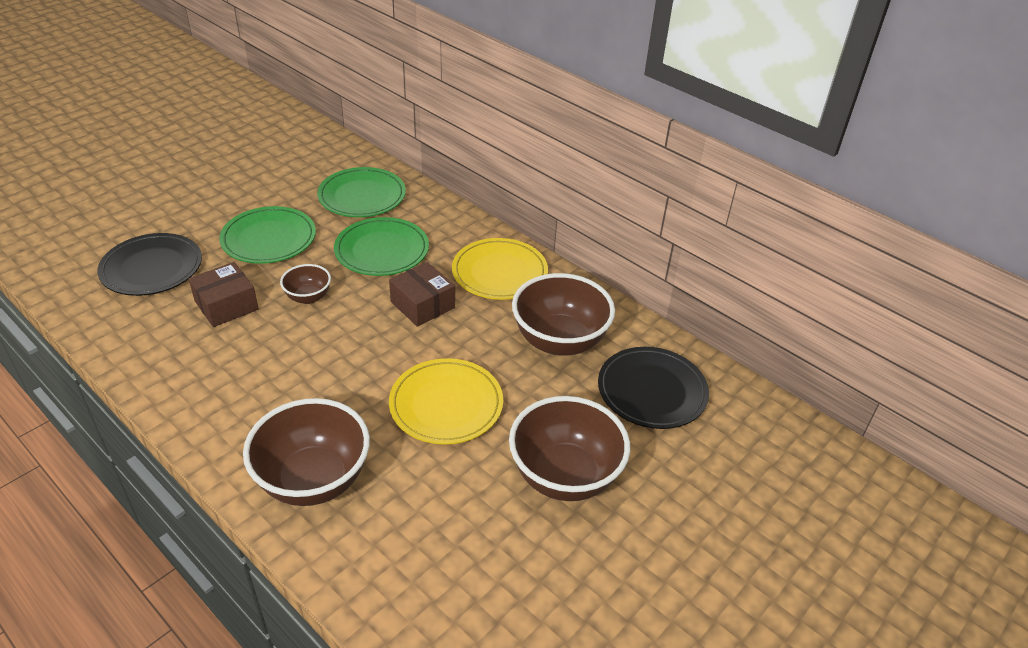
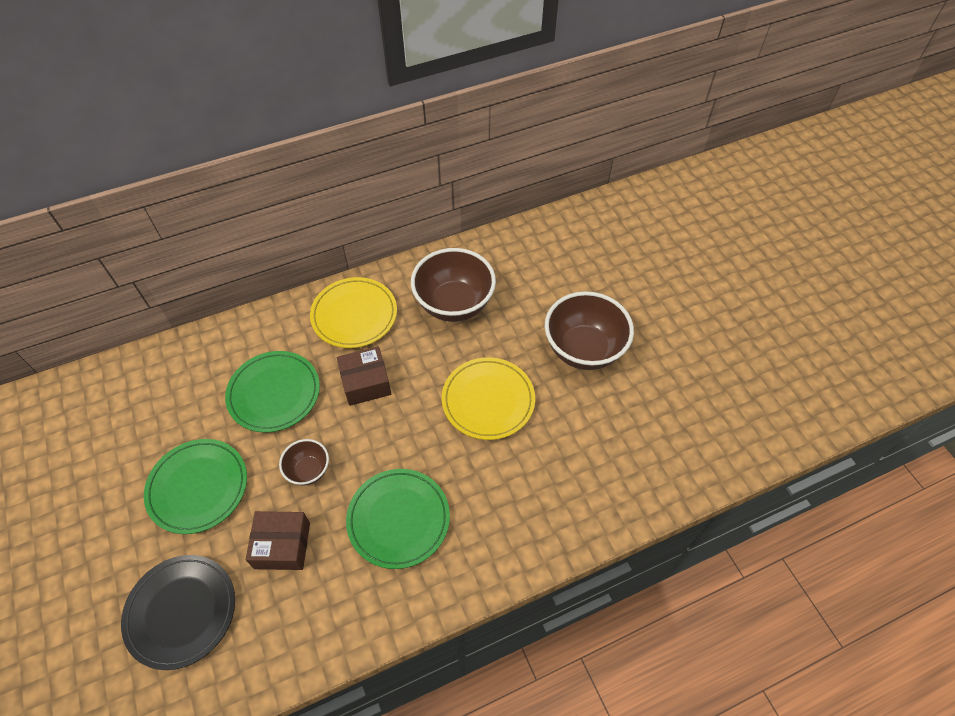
camera: 65 degrees left, 15 degrees up
(226, 305) = (282, 545): brown box -> brown box turned 75 degrees counterclockwise
(313, 480) = (529, 513): brown bowl -> none
(362, 196) = (178, 388): green plate -> green plate (398, 519)
(652, 391) = (528, 270): black plate -> none

